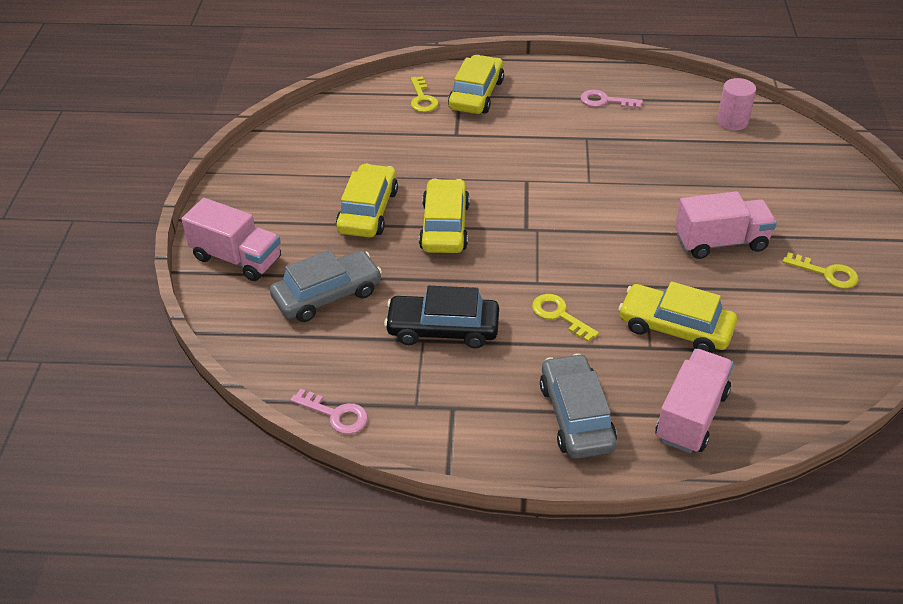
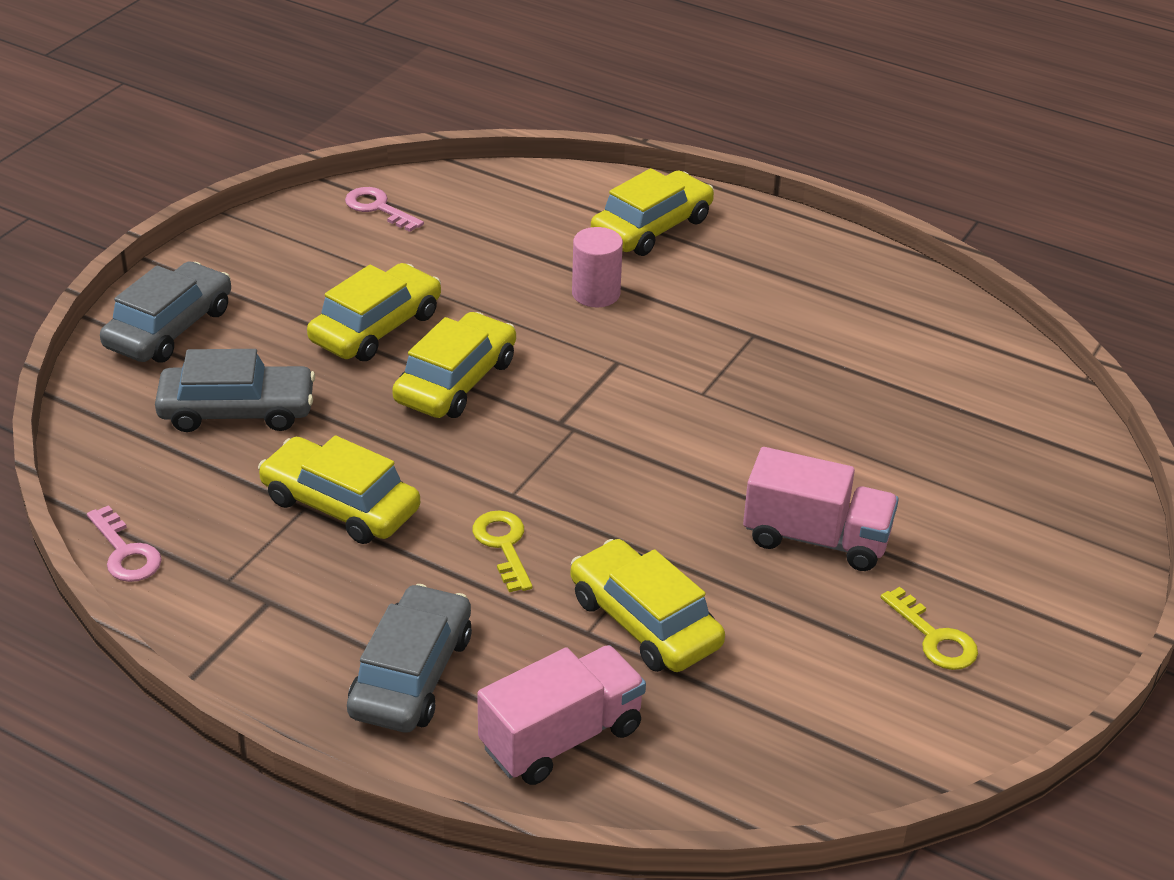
camera: 25 degrees right, 5 degrees down
(237, 258) = (169, 328): pink truck -> grey car
(422, 99) = (573, 209): yellow key -> none
(443, 329) = (340, 505): black car -> yellow car
(605, 101) = (827, 294): pink key -> pink key (378, 208)
(732, 121) = (993, 384): pink cylinder -> pink cylinder (596, 293)

